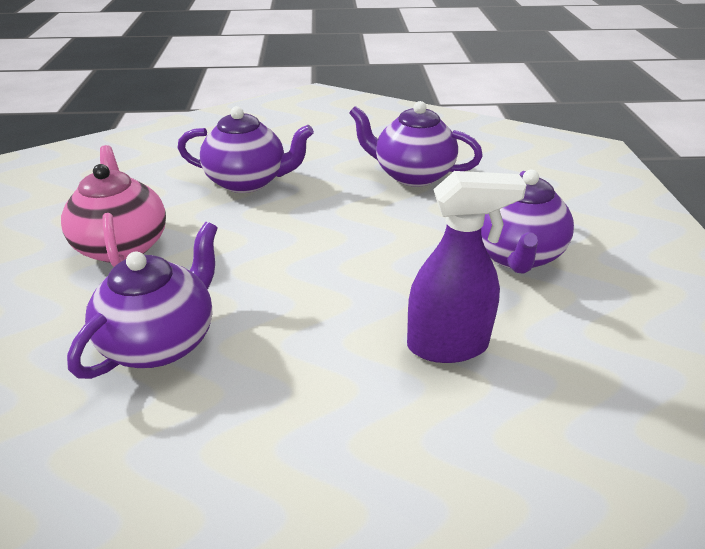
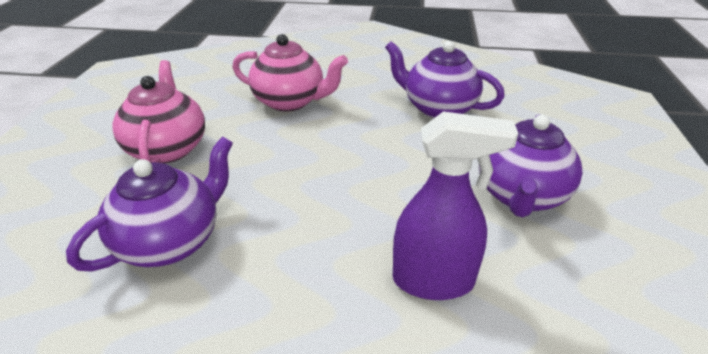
camera: 10 degrees right, 0 degrees up
(248, 181) = (290, 102): purple teapot -> pink teapot

